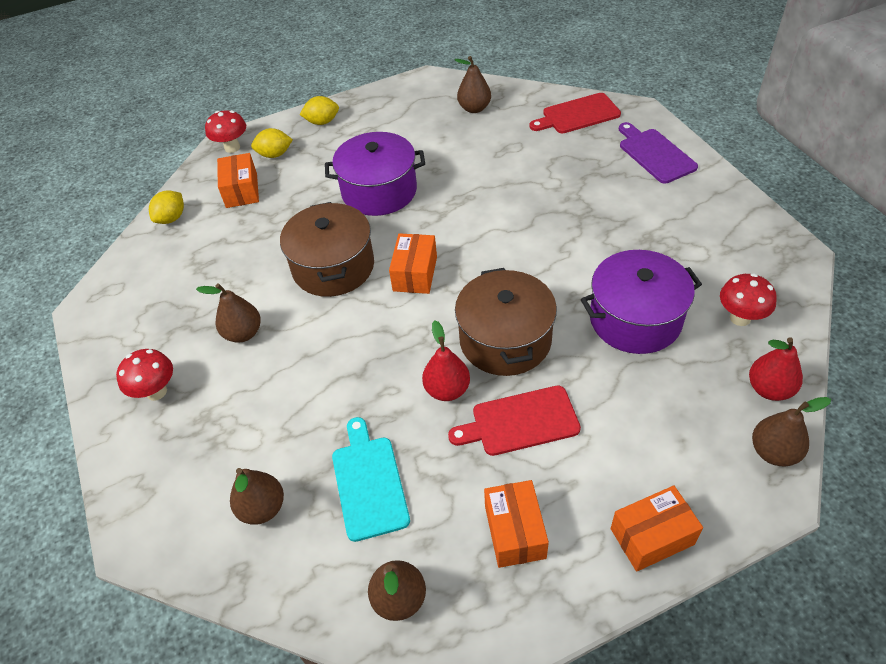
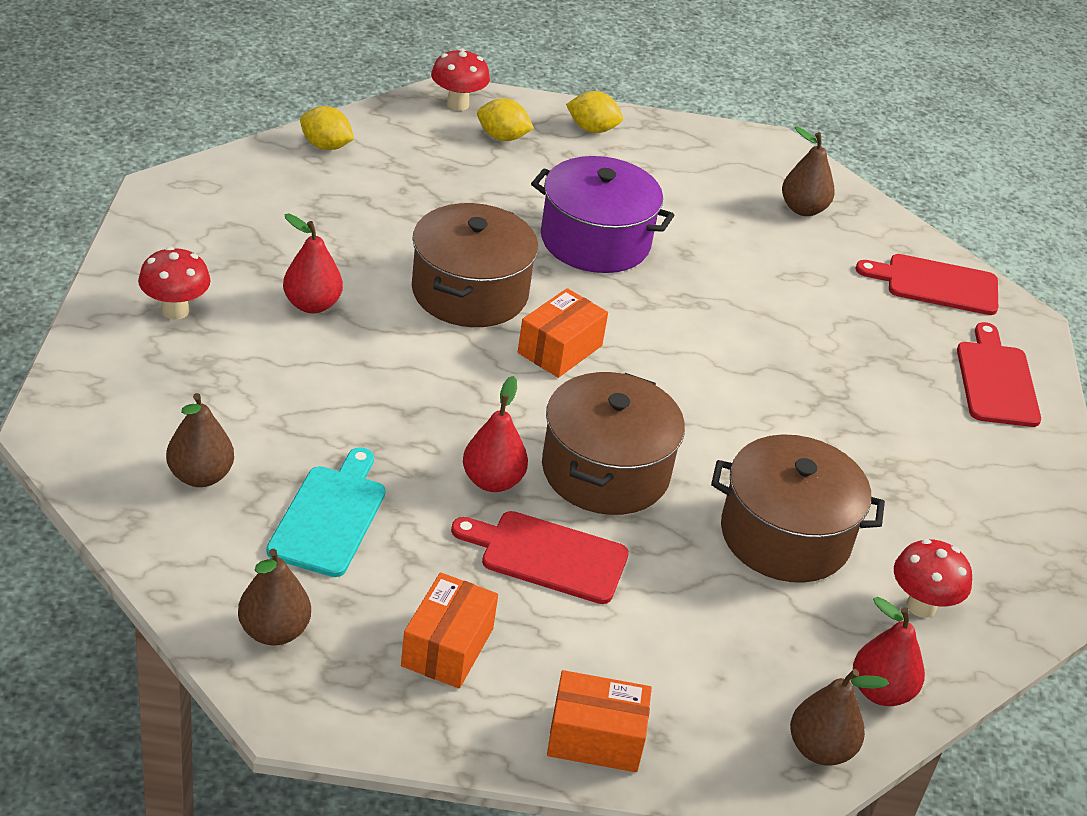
camera: 20 degrees right, 10 degrees down
(171, 218) = (325, 146): yellow lemon -> yellow lemon turned 60 degrees clockwise
(241, 191) = (430, 157): orange box -> none
(243, 333) = (312, 305): brown pear -> red pear
(635, 319) = (785, 536): purple pot -> brown pot
(655, 154) = (996, 380): purple cutting board -> red cutting board

